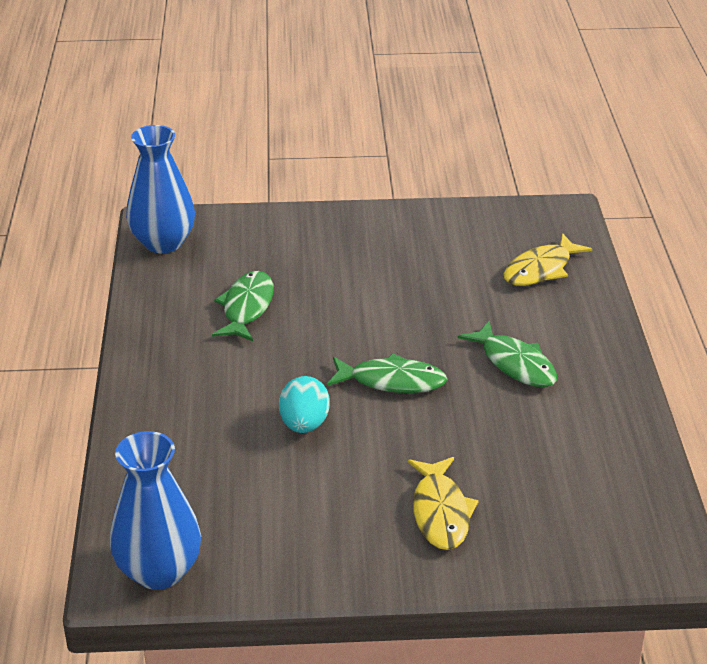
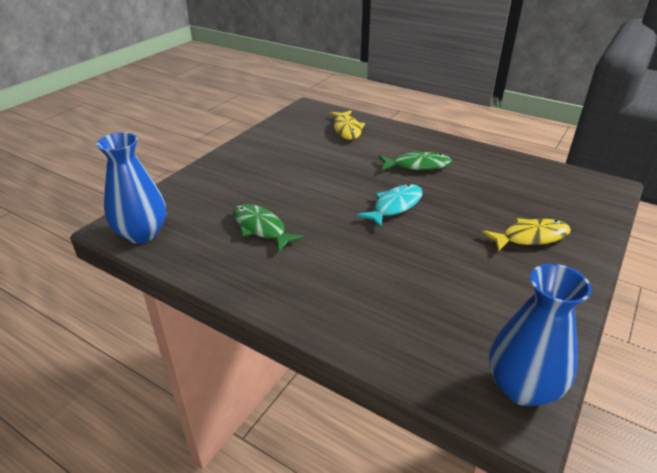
camera: 55 degrees left, 0 degrees up
(304, 424) = (407, 253): turquoise egg -> none
(392, 381) = (395, 206): green fish -> turquoise fish
(440, 512) = (530, 237): yellow fish -> yellow fish turned 45 degrees counterclockwise

